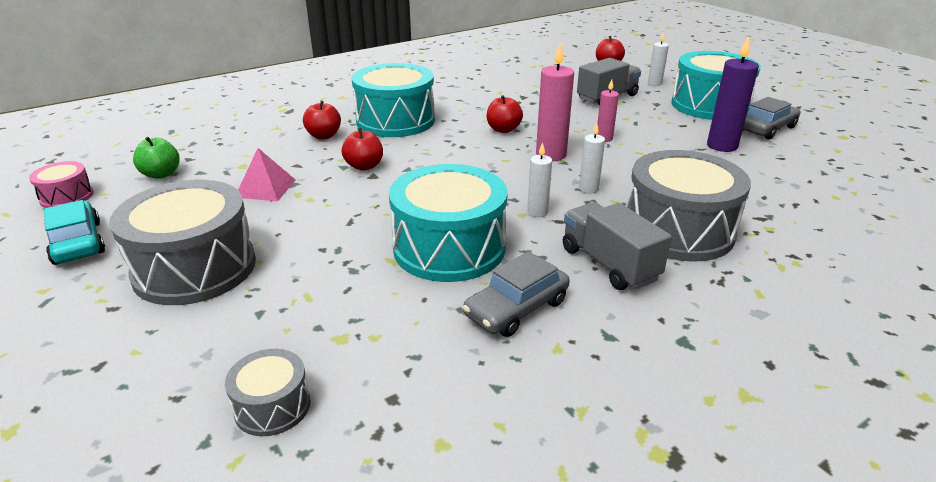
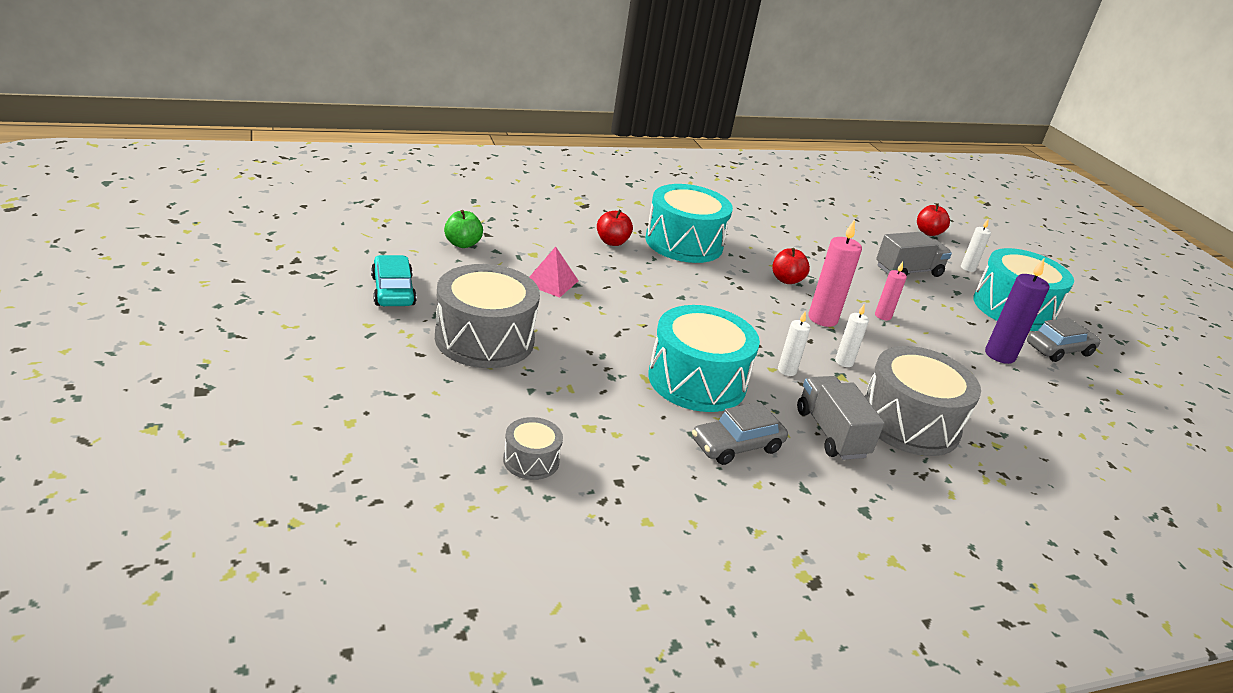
camera: 10 degrees right, 0 degrees up
(67, 197) = (383, 245): pink drum -> none
(364, 166) = (642, 283): red apple -> none

